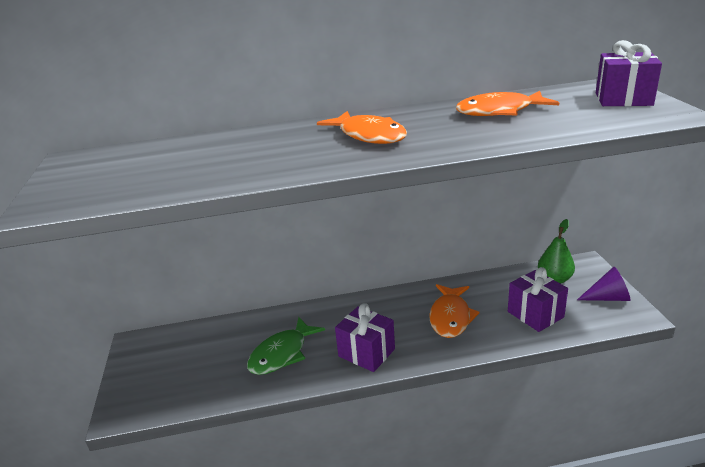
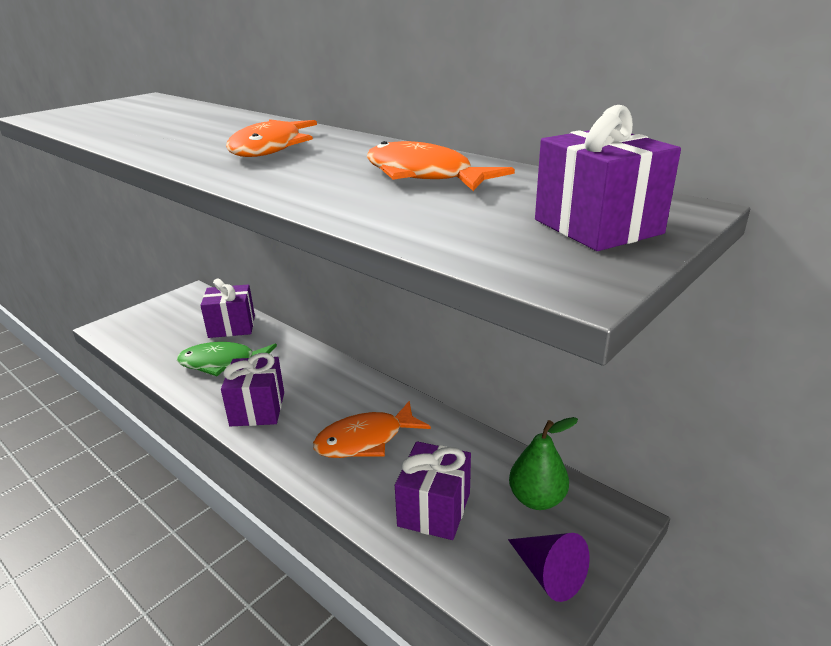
camera: 50 degrees right, 0 degrees up
(231, 335) = (232, 326): none -> purple gift

